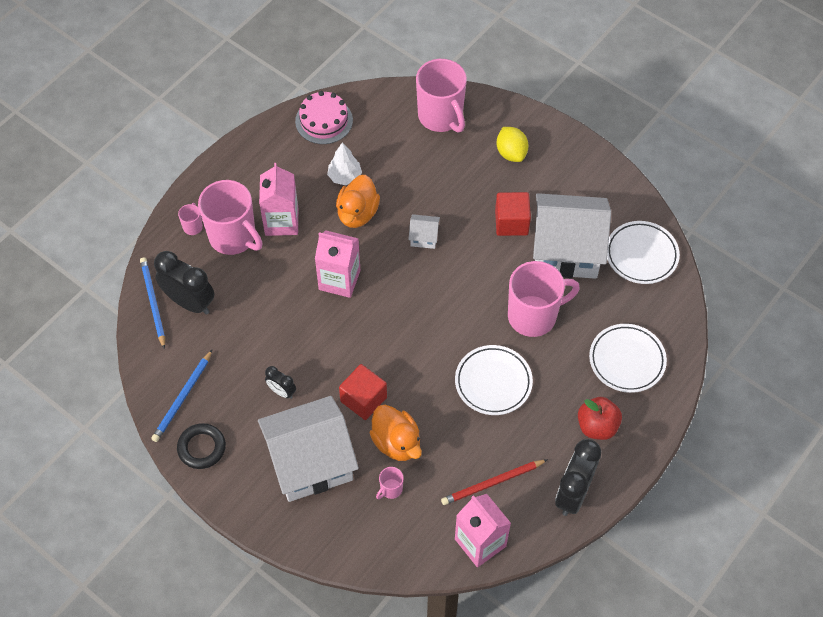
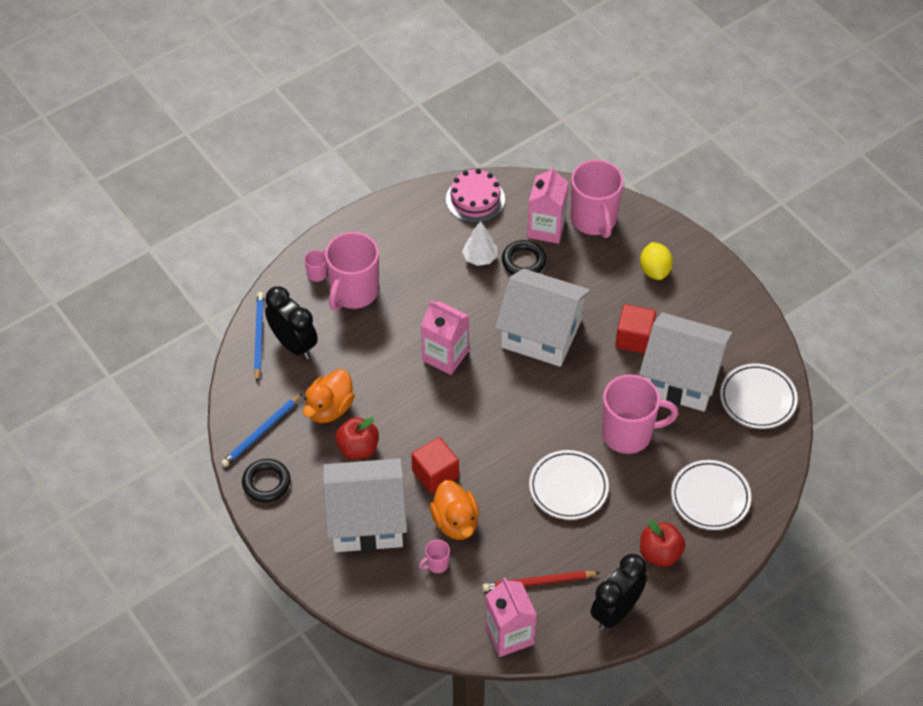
camera: 15 degrees right, 5 degrees down
(233, 237) = (353, 292): pink mug -> pink mug turned 60 degrees clockwise
(281, 221) = (405, 287): pink carton -> pink carton (546, 228)
(282, 392) = (358, 448): black clock -> red apple
(357, 213) = (482, 296): orange duck -> orange duck (329, 408)
(387, 171) = (523, 261): none -> black ring
(424, 237) = (541, 333): white house -> white house, size x2.49

